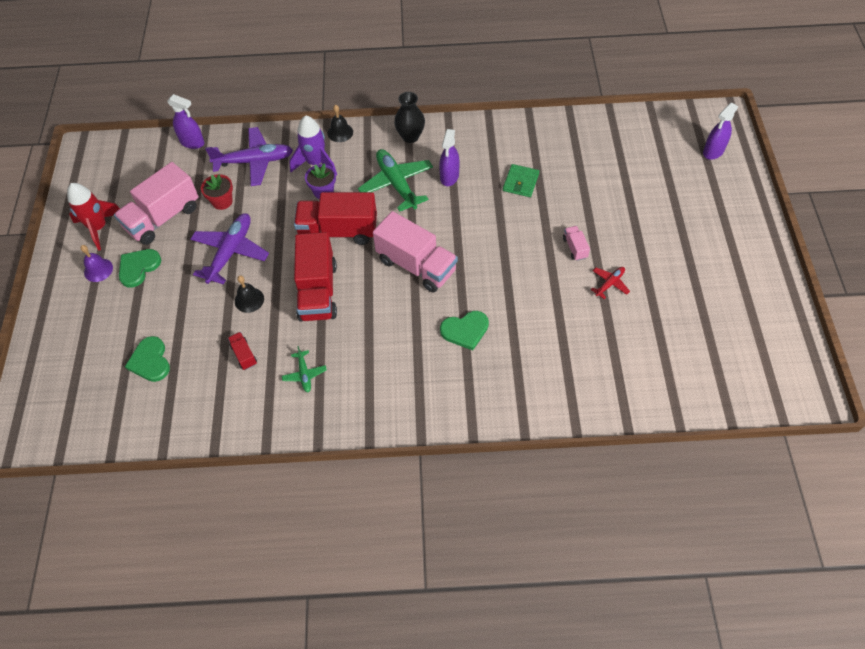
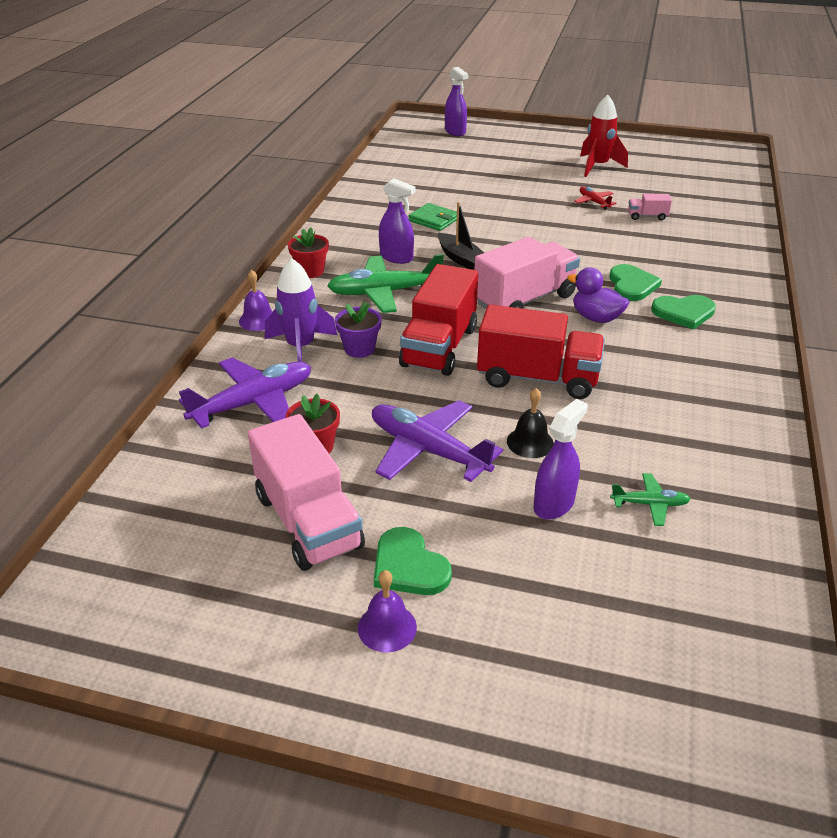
camera: 75 degrees left, 20 degrees down
(99, 228) = (278, 618): red rocket -> red rocket (597, 166)
(150, 361) = (622, 569): green heart -> green heart (684, 313)
(192, 142) = (154, 465): purple spray bottle -> purple spray bottle (554, 504)
(244, 355) = (631, 460): red truck -> none
(254, 161) = (253, 403): purple plane -> purple plane turned 45 degrees clockwise
(304, 374) = (675, 408): green plane -> green plane (650, 504)
(340, 132) = (258, 320): black bell -> purple bell
(406, 313) = (596, 318): none -> purple duck
(410, 136) = (310, 271): black vase -> red flower pot
(463, 215) = (461, 259): none -> black boat
(575, 248) = (541, 209): pink truck -> pink truck (647, 216)

